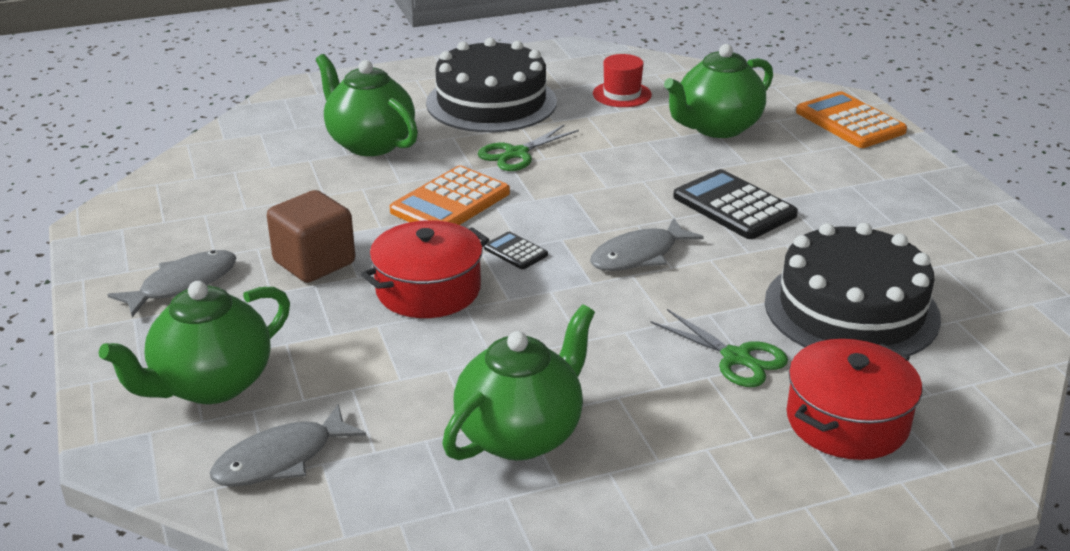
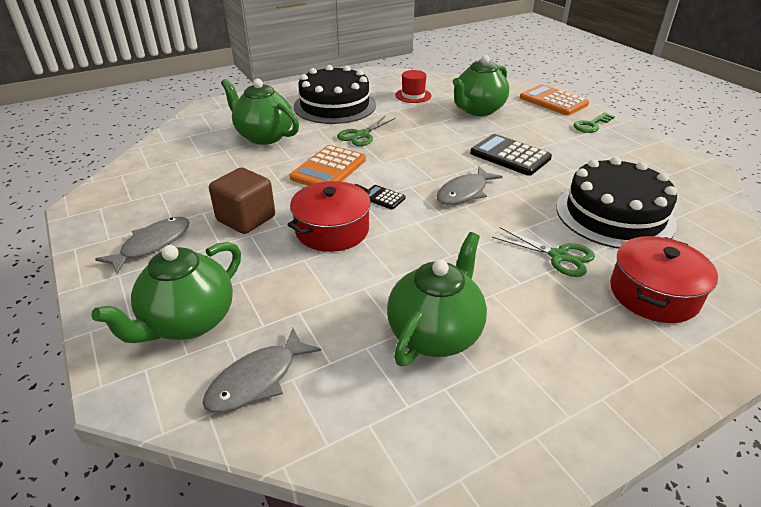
camera: 10 degrees left, 5 degrees up
(892, 167) = (591, 125): none -> green key

